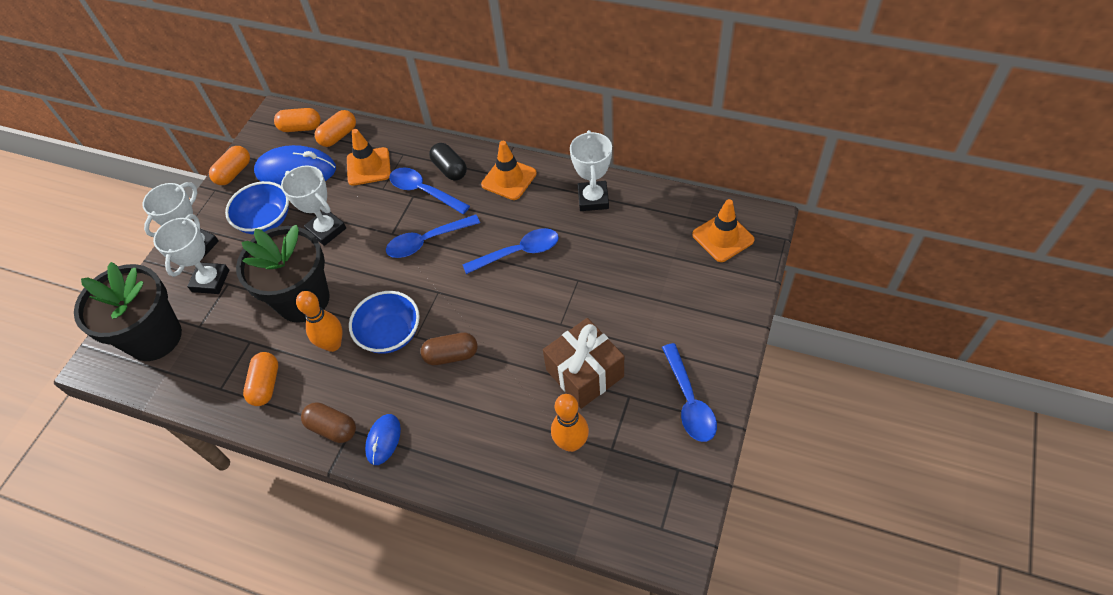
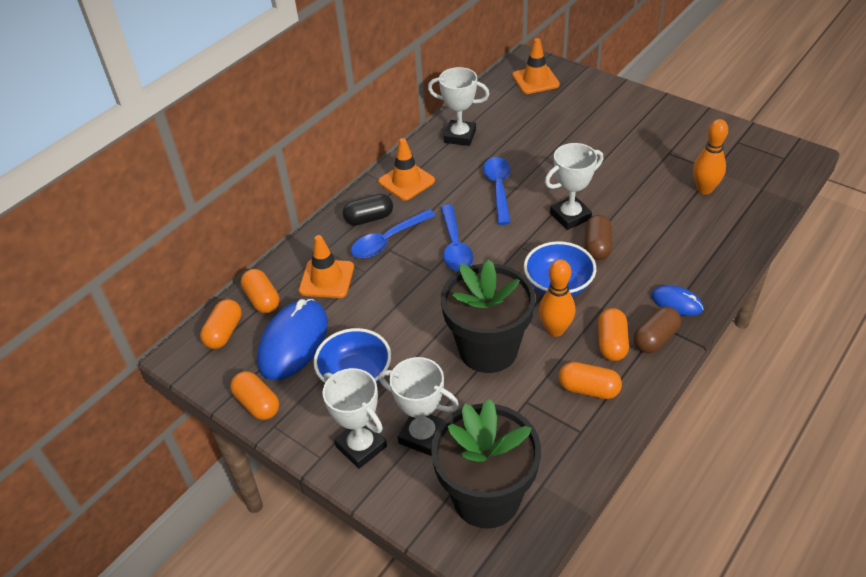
camera: 75 degrees left, 10 degrees down
(322, 392) = (611, 343): none -> orange capsule
(326, 230) = (399, 322): white trophy -> white trophy (570, 216)
(585, 373) = (640, 171): brown gift -> none
(689, 401) = (681, 125): blue spoon -> none

